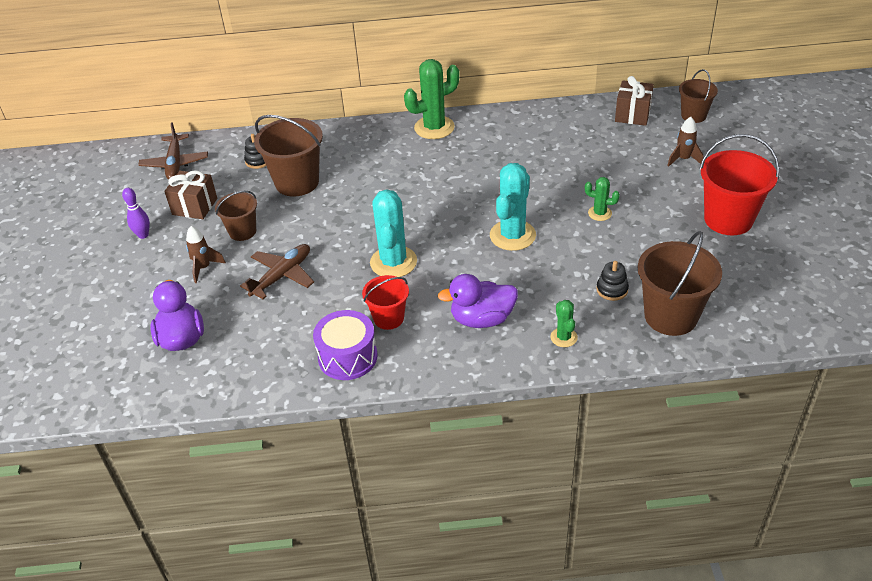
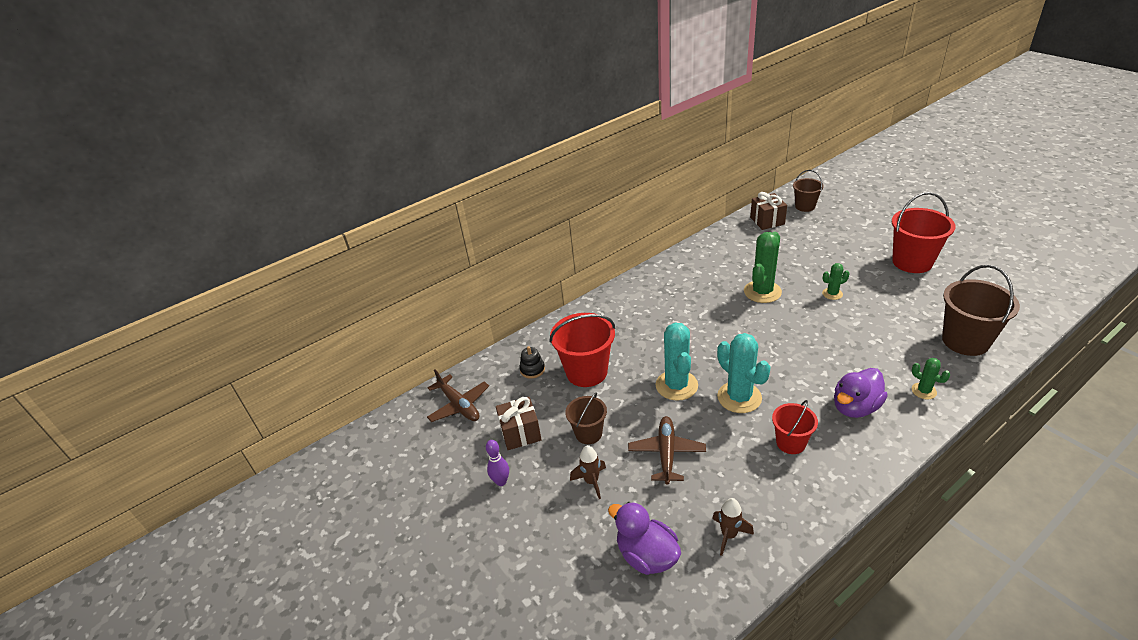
camera: 30 degrees left, 5 degrees down
(297, 182) = (586, 372): brown bucket -> red bucket
(347, 357) = (800, 491): purple drum -> none
(434, 128) = (643, 284): green cactus -> green cactus (762, 292)
(512, 235) = (796, 336): turquoise cactus -> turquoise cactus (676, 385)
(612, 289) = (908, 341): black stacking toy -> none
(683, 159) = (835, 236): brown rocket -> brown rocket (729, 535)

